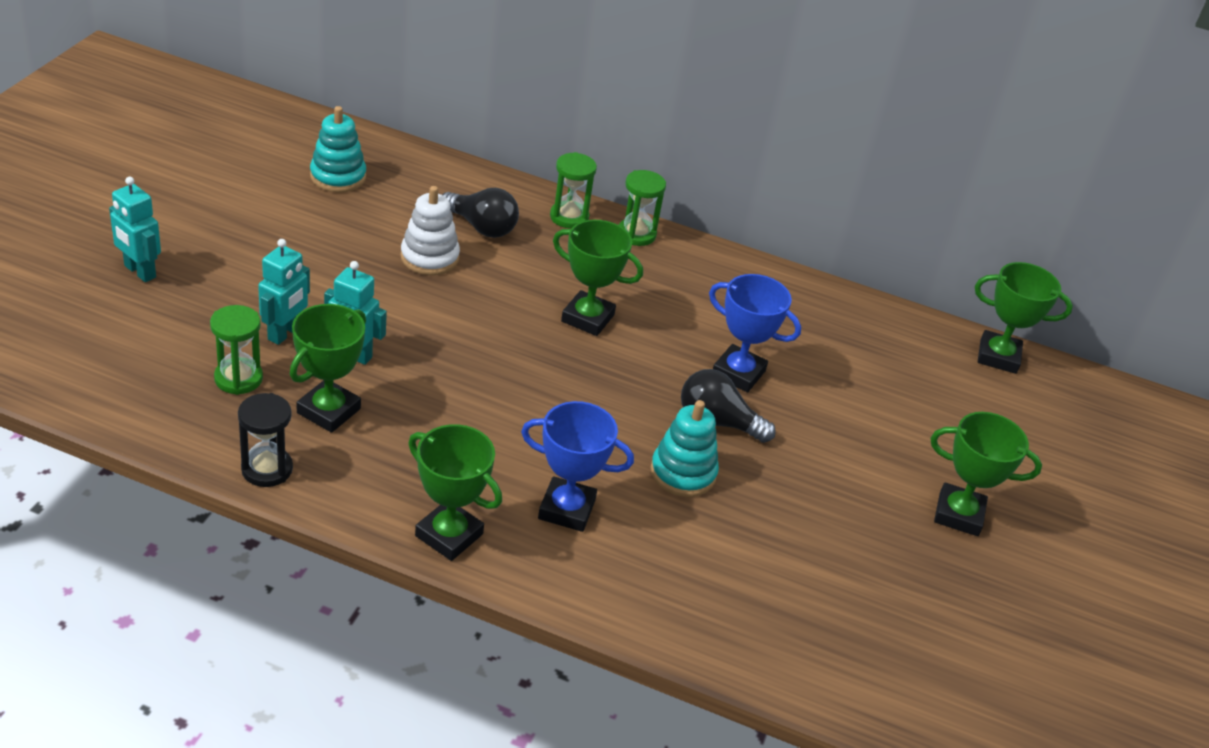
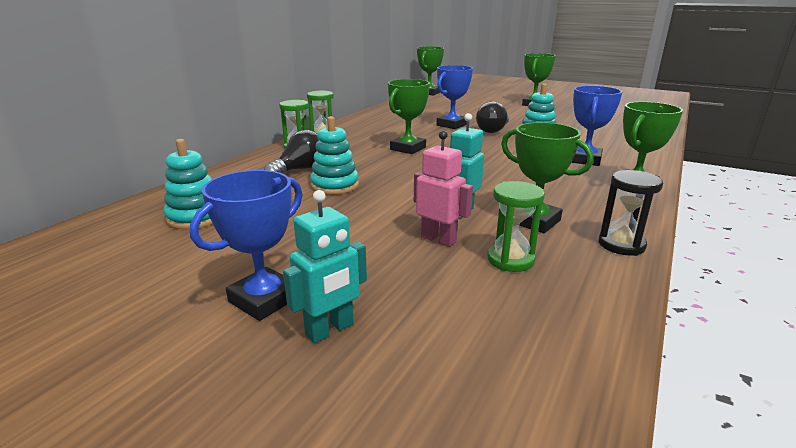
camera: 75 degrees left, 15 degrees down
(185, 236) = (264, 299): none -> blue trophy
(285, 333) = (438, 239): turquoise robot -> pink robot
(429, 257) = (335, 185): white stacking toy -> turquoise stacking toy

